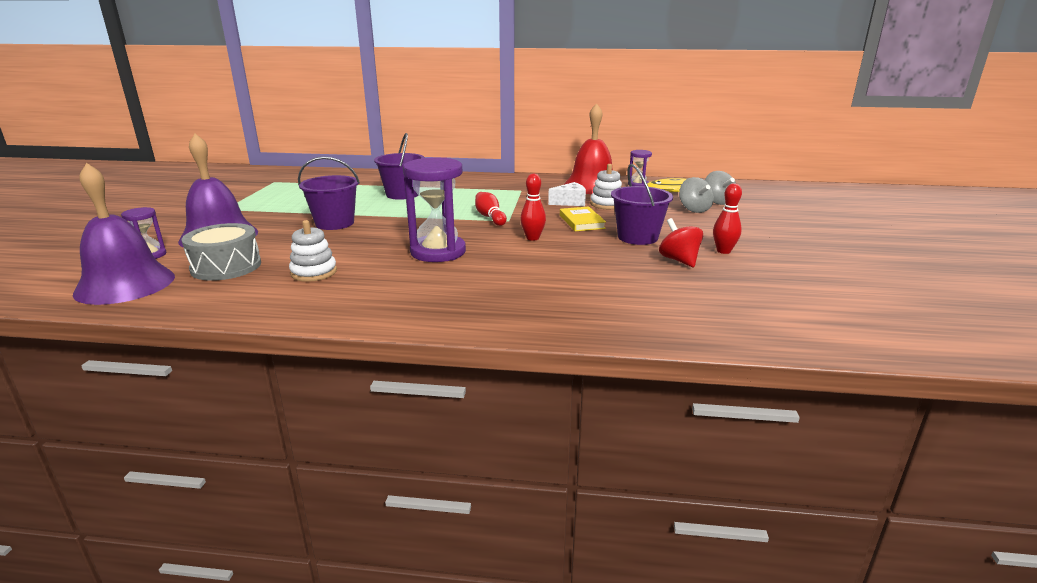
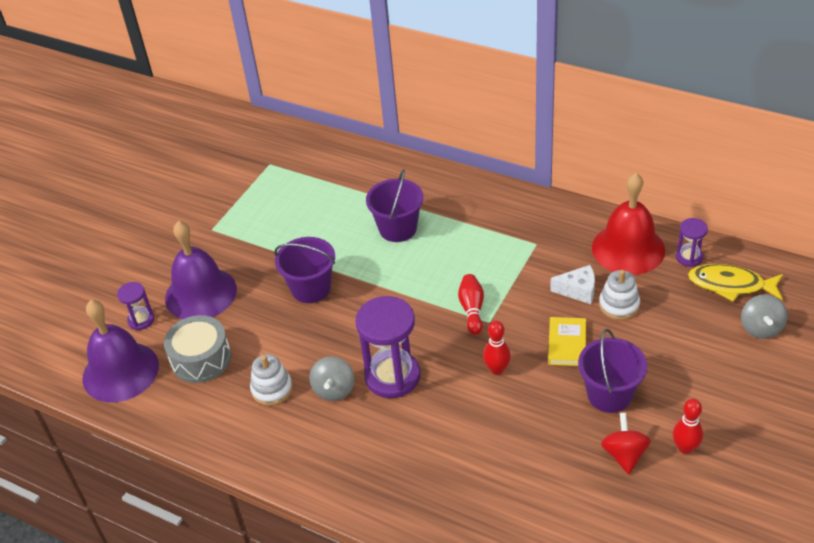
camera: 25 degrees right, 20 degrees up
(694, 209) = (717, 342): grey spinning top -> grey spinning top (334, 390)

